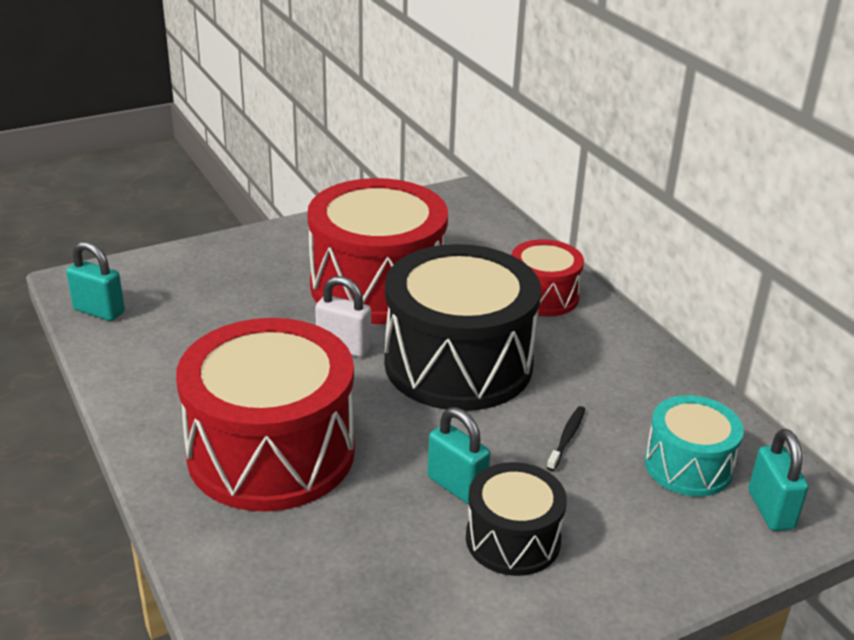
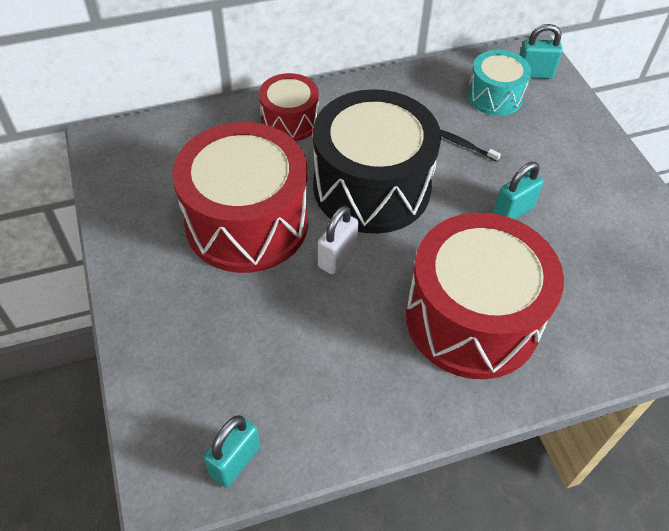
camera: 80 degrees left, 20 degrees up
(513, 539) = (563, 192): black drum -> none

